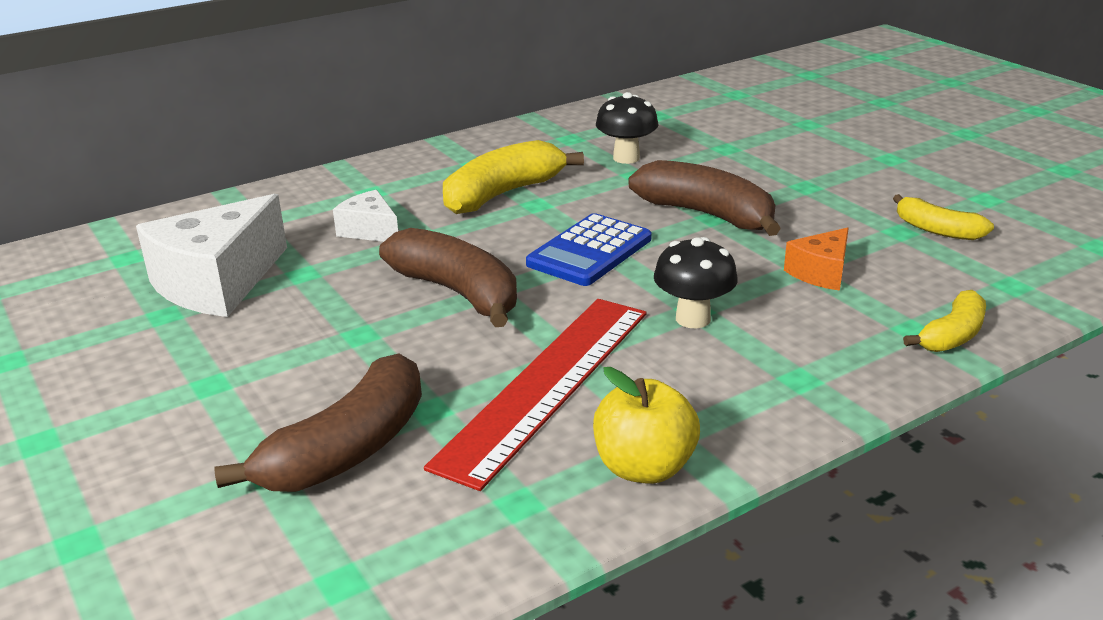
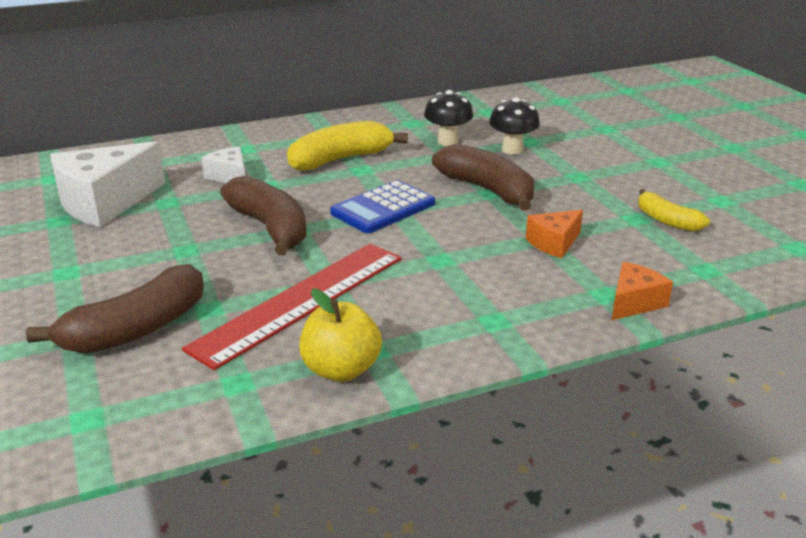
camera: 10 degrees right, 0 degrees up
(693, 319) = (435, 266): black mushroom -> black mushroom (512, 150)
(952, 335) = (634, 302): yellow banana -> orange cheese

